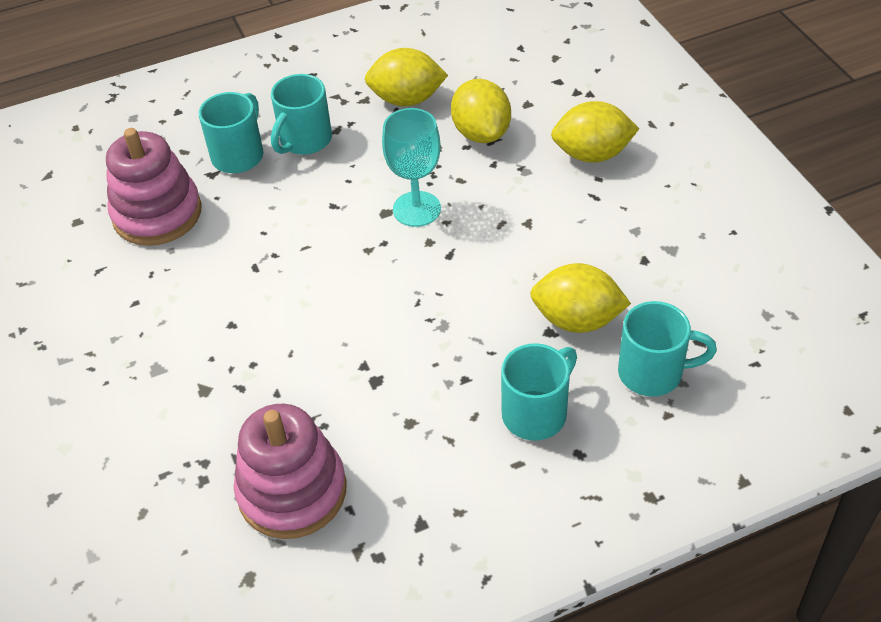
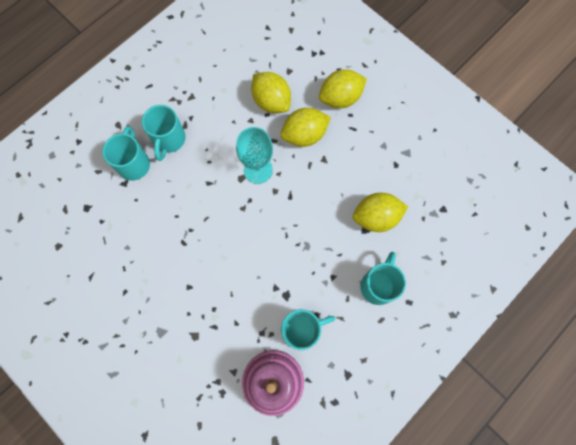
camera: 25 degrees left, 25 degrees up
(157, 214) = (105, 224): pink stacking toy -> none
(407, 99) = (217, 89): yellow lemon -> yellow lemon (304, 135)
(653, 373) = (427, 238): turquoise mug -> turquoise mug (302, 330)

